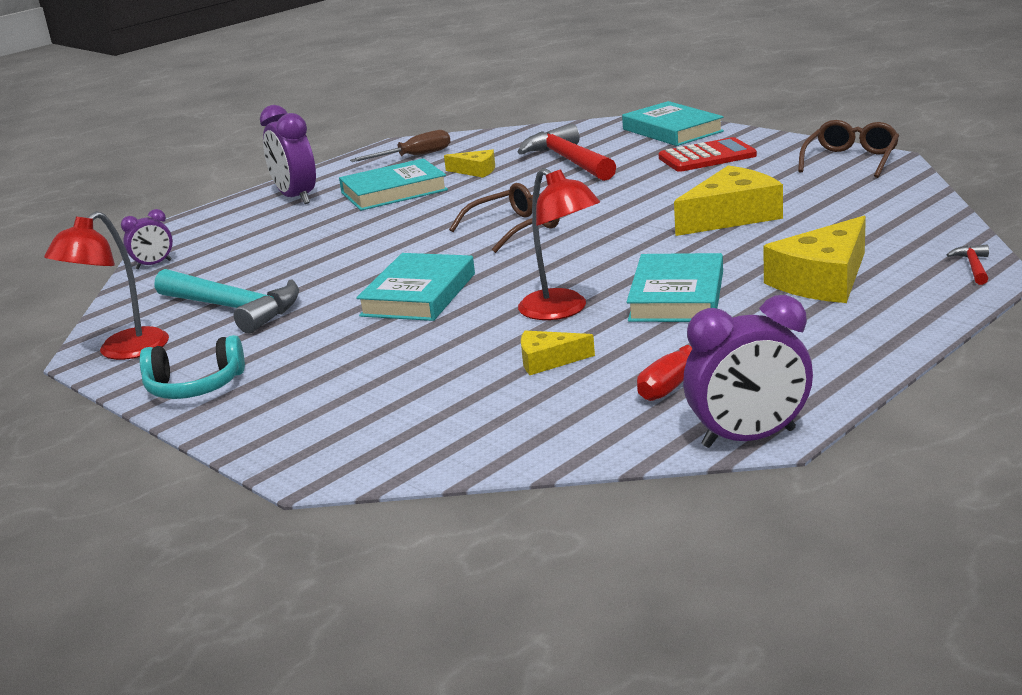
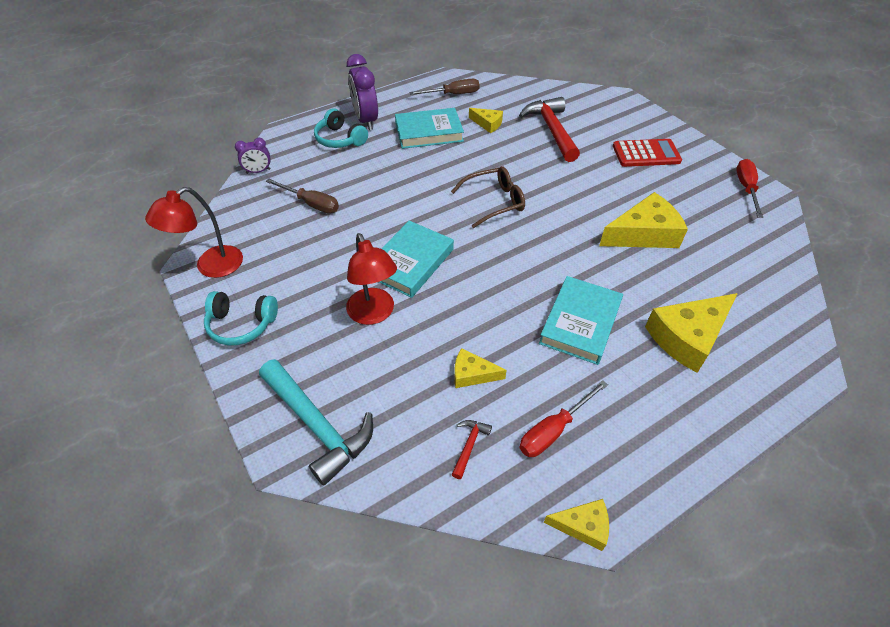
camera: 10 degrees right, 25 degrees up
(233, 308) = (291, 239): turquoise hammer -> turquoise hammer (317, 425)
(248, 276) = (311, 204): none -> brown screwdriver
(265, 219) = (340, 139): none -> turquoise headphones
(562, 310) = (498, 314): red lamp -> red lamp (374, 314)
(672, 130) = (630, 114): turquoise book -> none
(749, 438) = (583, 526): purple clock -> yellow cheese
(851, 160) = (746, 188): brown glasses -> red screwdriver
(973, 266) = (801, 356): red hammer -> red hammer (469, 446)

